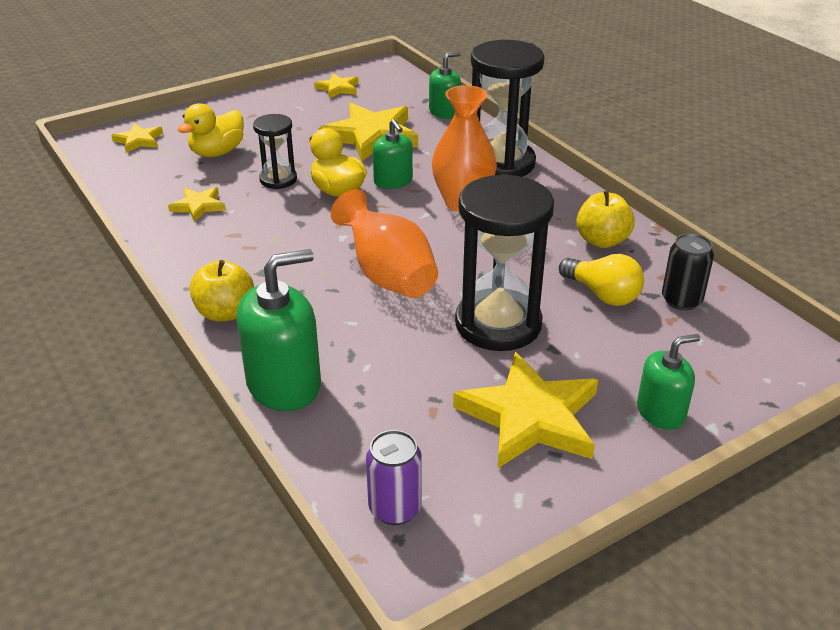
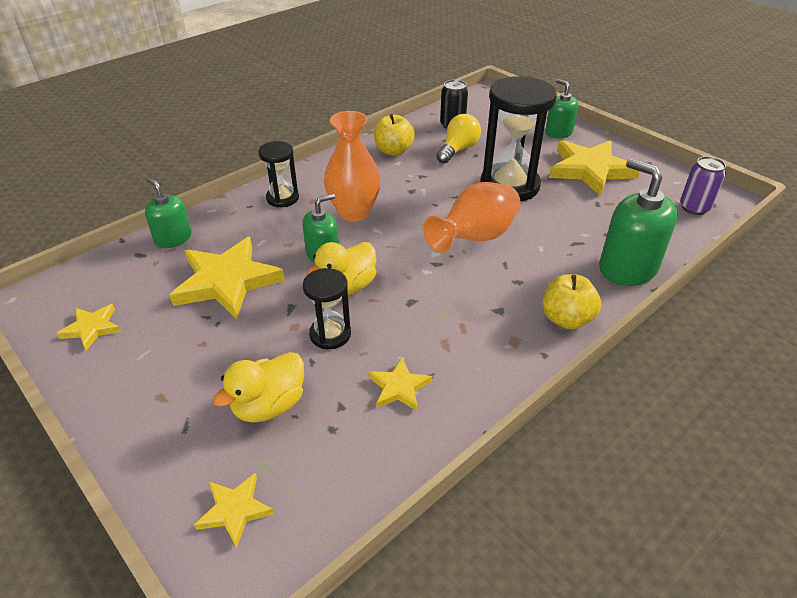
camera: 100 degrees left, 5 degrees up
(217, 152) = (269, 405): yellow duck -> yellow duck turned 105 degrees clockwise
(501, 163) = (282, 198): black hourglass -> black hourglass, size x0.53

